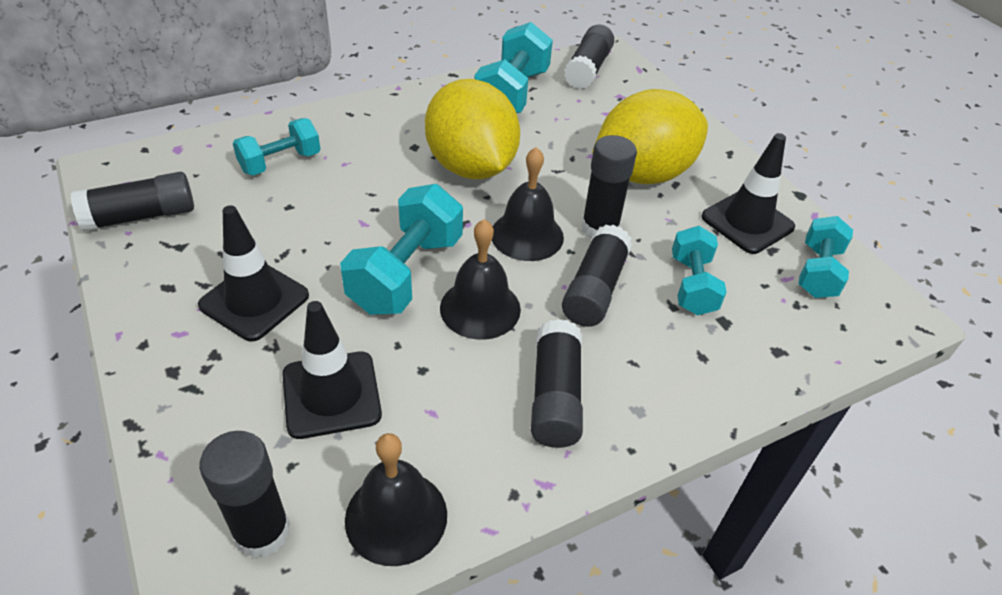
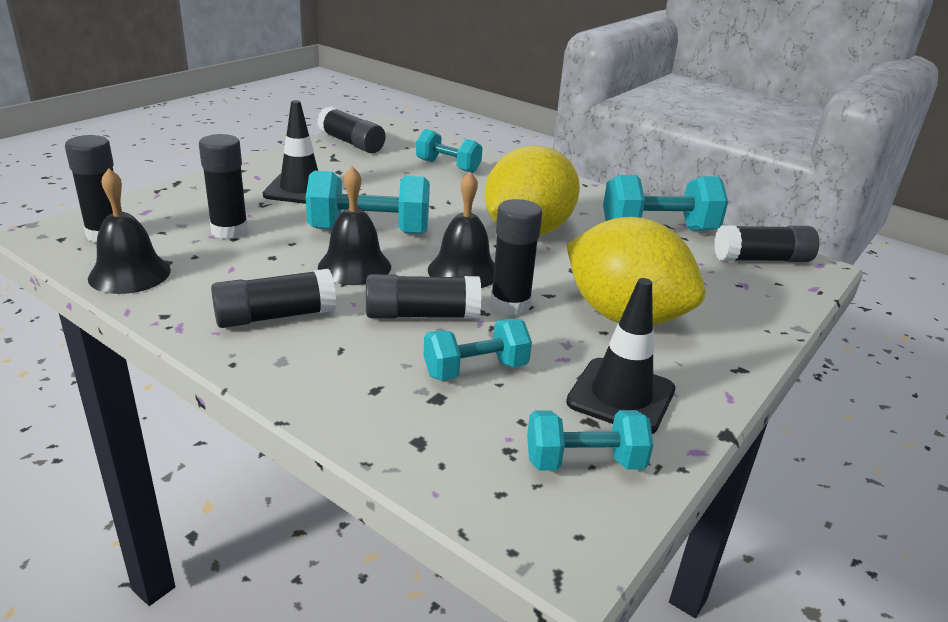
camera: 65 degrees right, 15 degrees down
(331, 394) = (229, 231): black traffic cone -> black glue stick

